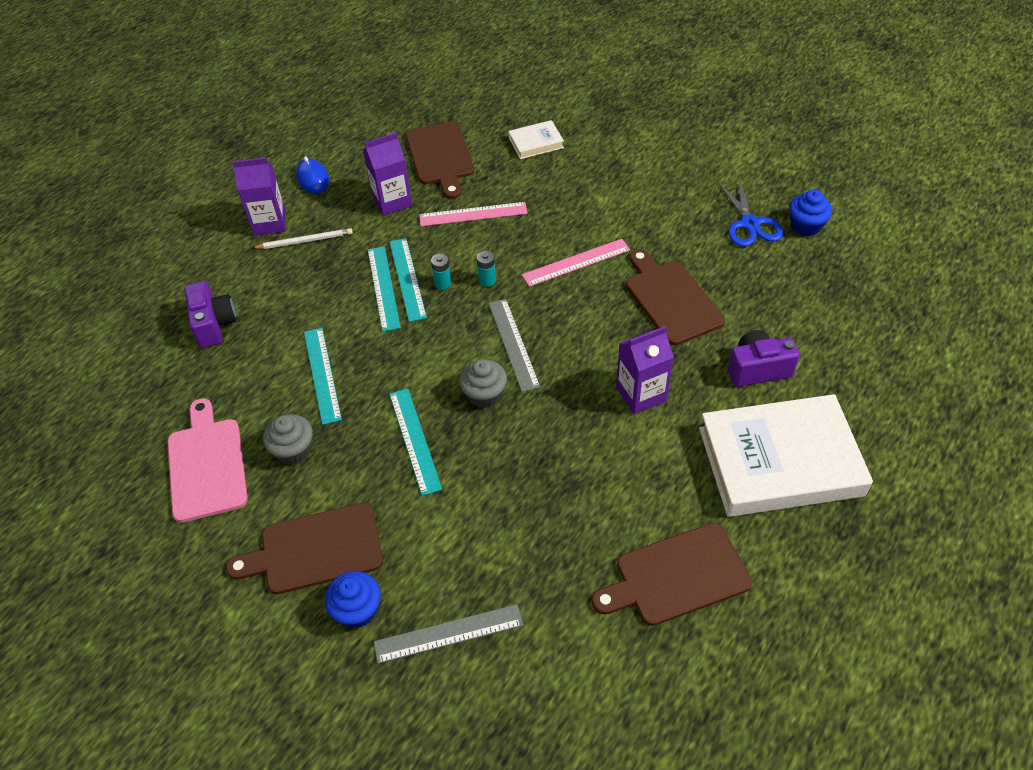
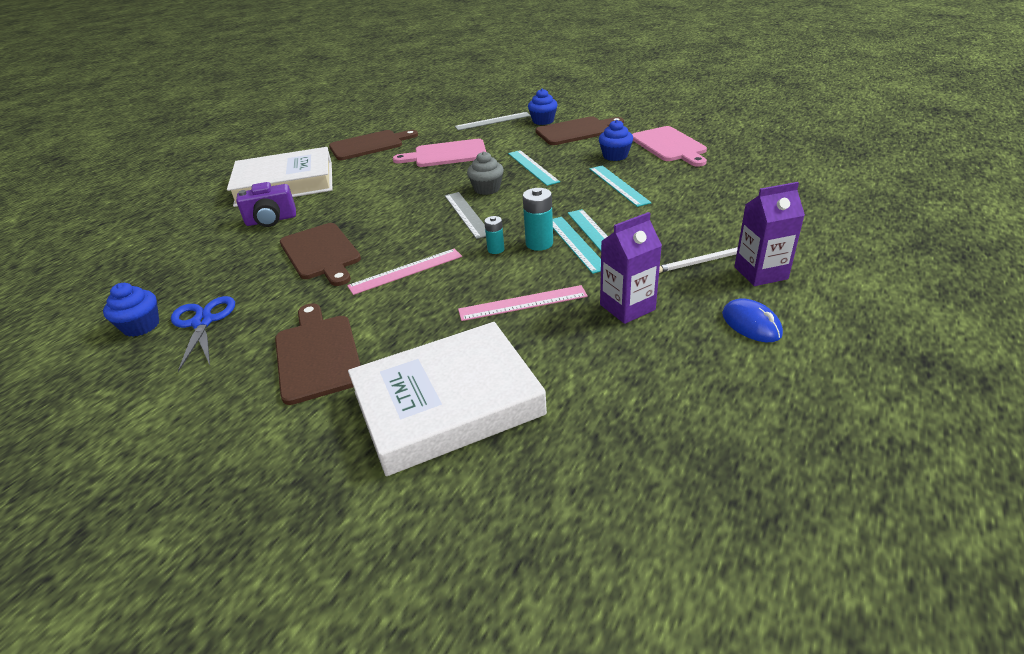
camera: 175 degrees right, 15 degrees down
(214, 324) = (736, 199): purple camera -> none
(293, 450) = (615, 156): grey cupcake -> blue cupcake
(440, 156) = (587, 369): brown cutting board -> brown cutting board (317, 354)
(443, 283) = (539, 243): turquoise battery -> turquoise battery, size x1.63
(536, 143) = (447, 403): white book -> white book, size x2.26
(538, 508) = (446, 154): none -> pink cutting board
(641, 394) = (368, 200): purple carton -> none

